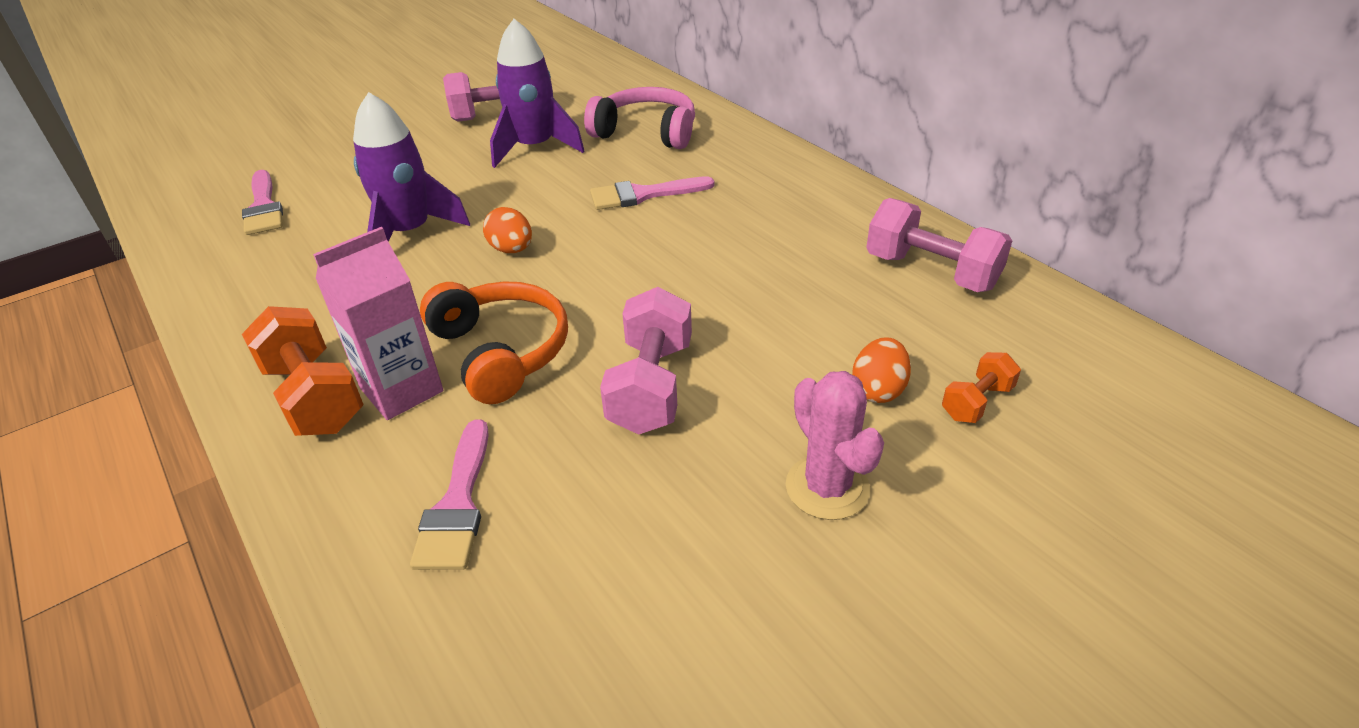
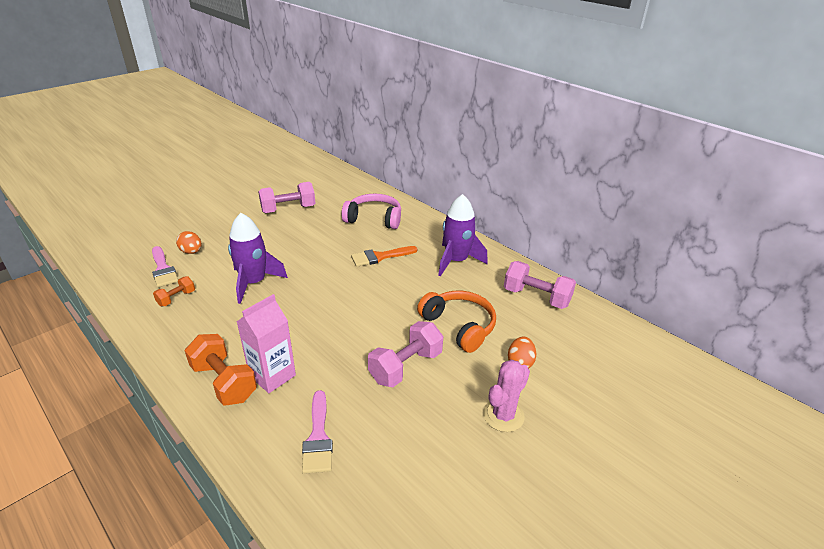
camera: 10 degrees left, 5 degrees down
(500, 352) = (322, 351): orange headphones -> orange headphones (459, 326)
(511, 249) = (314, 291): orange egg -> orange egg (191, 252)
(535, 147) = (313, 229): purple rocket -> purple rocket (456, 261)
(643, 195) = (380, 257): pink brush -> orange brush
(651, 386) = (406, 366): pink dumbbell -> pink dumbbell turned 45 degrees clockwise
(827, 487) = (503, 415): pink cactus -> pink cactus turned 75 degrees clockwise
(976, 402) = (568, 367): orange dumbbell -> orange dumbbell (176, 298)

